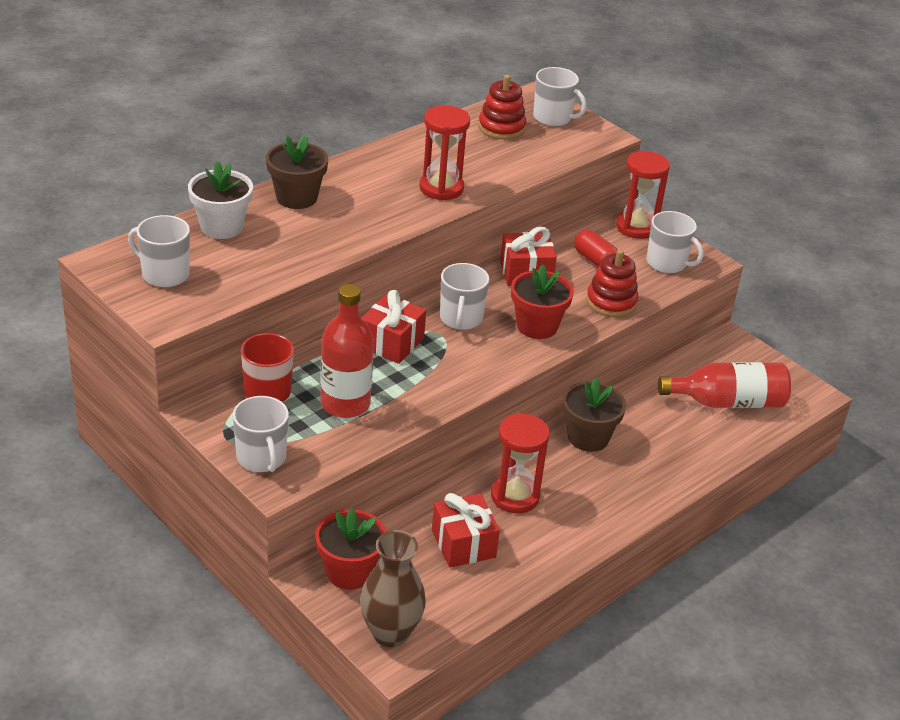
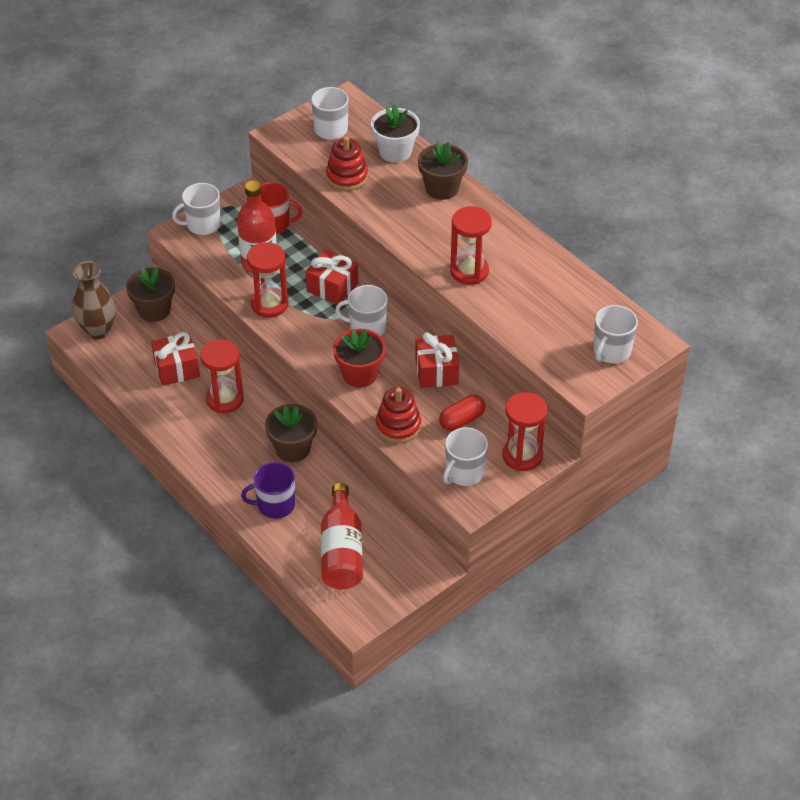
camera: 95 degrees right, 10 degrees up
(349, 572) = (154, 310): red flower pot -> brown flower pot
(423, 395) = (269, 304): none -> red hourglass
(501, 128) = (583, 314): red stacking toy -> red stacking toy (347, 177)
(675, 452) = (275, 505): none -> purple mug

